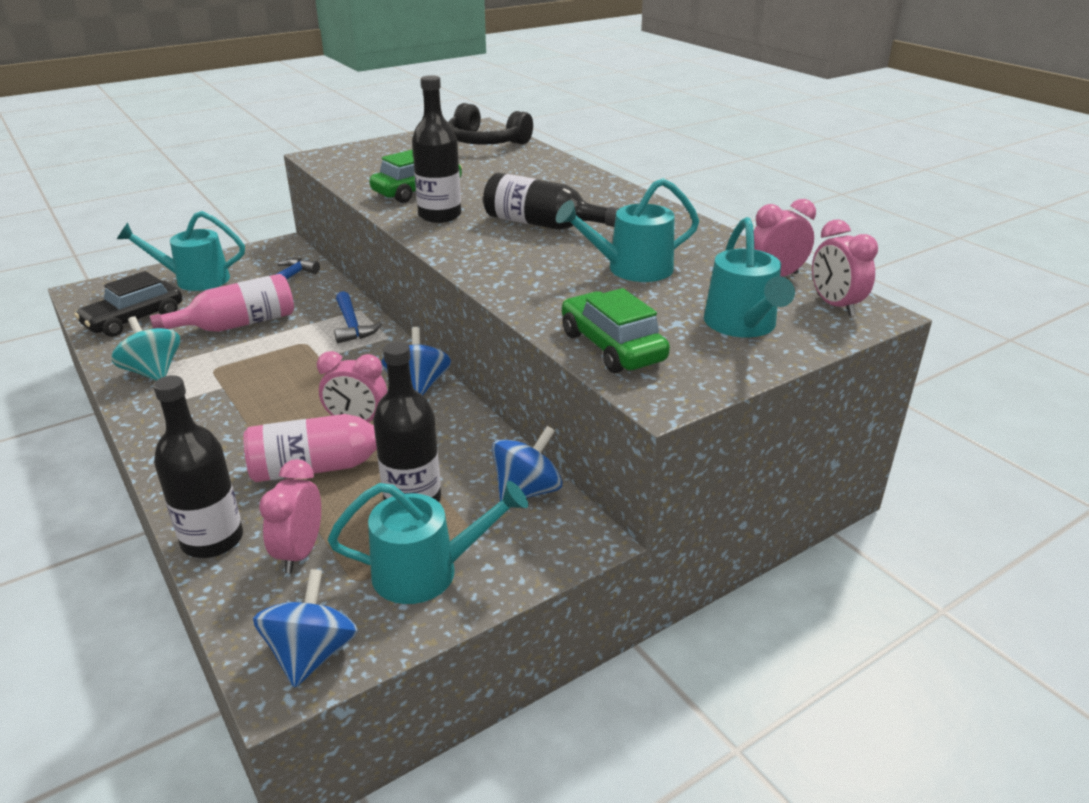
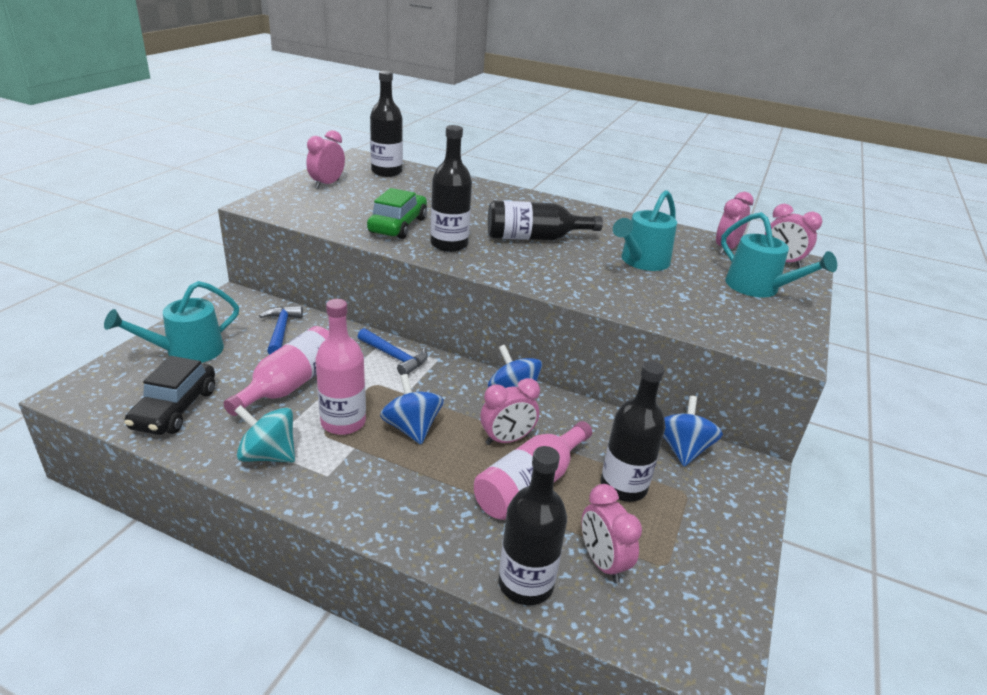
camera: 35 degrees left, 0 degrees up
(239, 365) = (343, 422): none -> pink bottle
(311, 654) = (710, 635): blue spinning top -> blue spinning top (412, 428)
(408, 146) = (327, 184): none -> pink clock
(426, 571) = (699, 536): turquoise watering can -> none
(486, 142) = (386, 172): black headphones -> black bottle
(612, 347) = (715, 324): green car -> none

